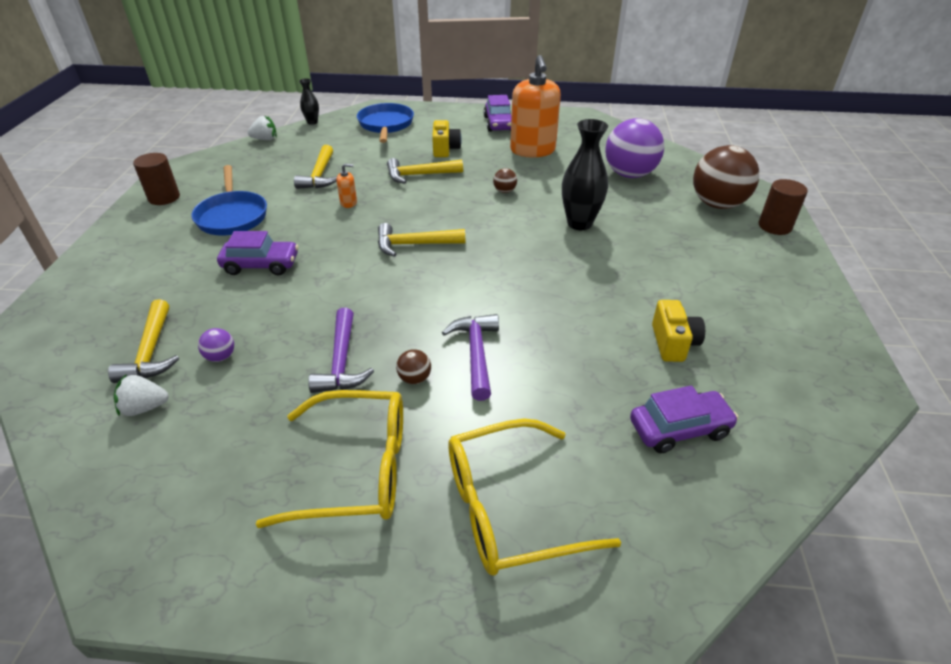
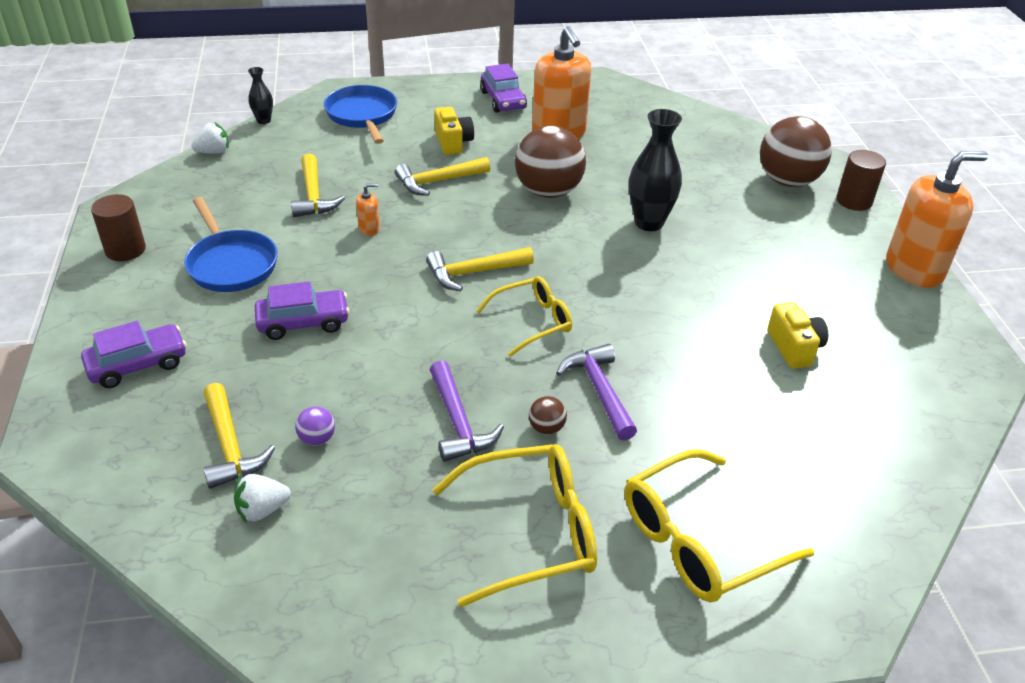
camera: 15 degrees left, 0 degrees up
(443, 289) = (531, 322): none -> yellow glasses
(504, 191) = (548, 191): brown ball -> brown ball, size x2.44
(629, 174) = (681, 153): purple ball -> none
(679, 429) = (829, 435): purple car -> purple car (138, 364)
(816, 290) = (914, 269): none -> orange soap dispenser

